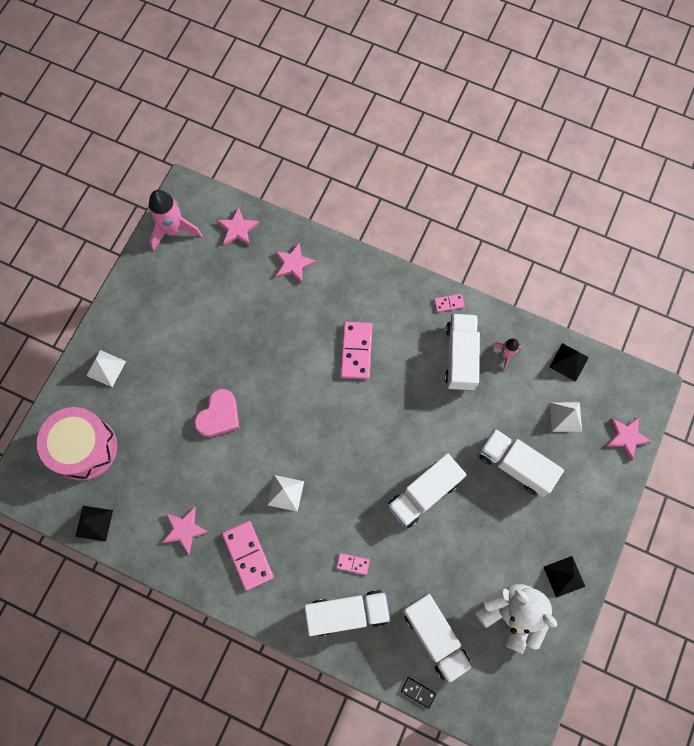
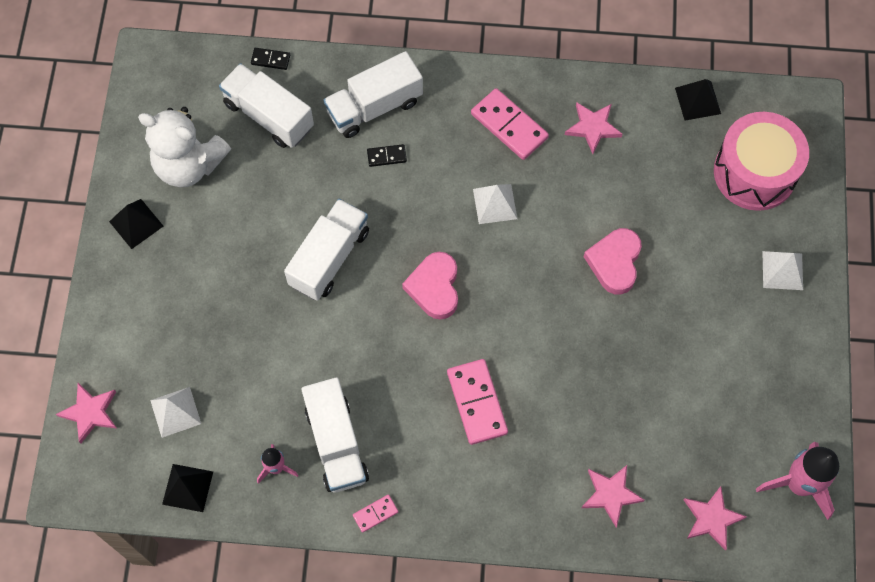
camera: 160 degrees right, 5 degrees down
(353, 563) = (386, 156): pink domino -> black domino
(355, 443) = (434, 287): none -> pink heart
(515, 465) = (226, 329): white truck -> none

